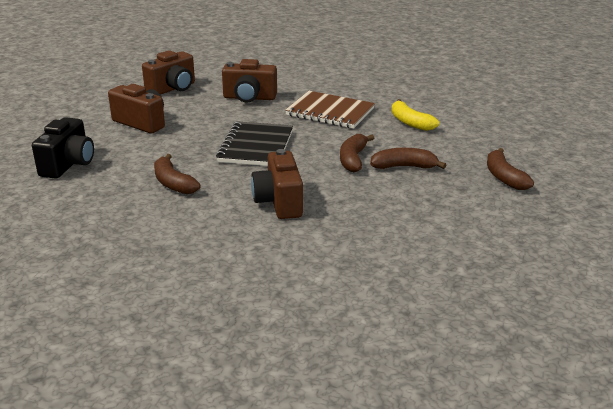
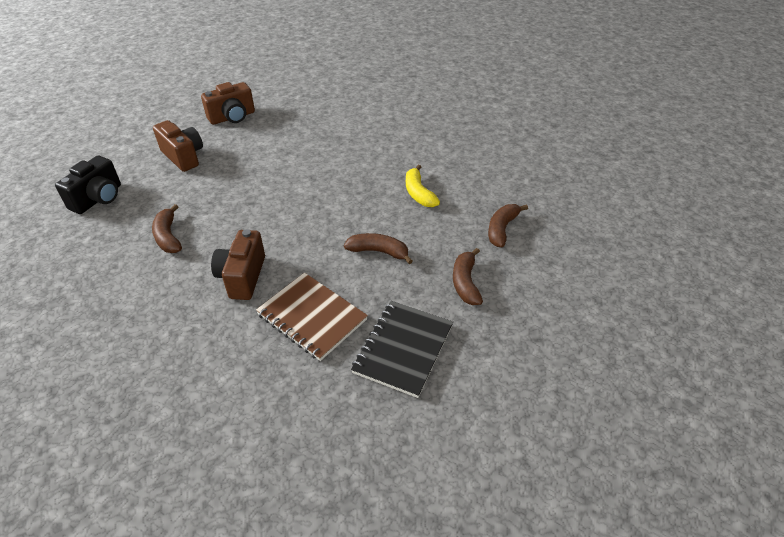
camera: 15 degrees right, 15 degrees up
(249, 98) = (291, 139): brown camera -> none
(256, 146) = (262, 202): black notebook -> black notebook (403, 349)
(330, 112) = (352, 168): brown notebook -> brown notebook (312, 317)
(353, 159) = (338, 234): brown banana -> brown banana (502, 229)

